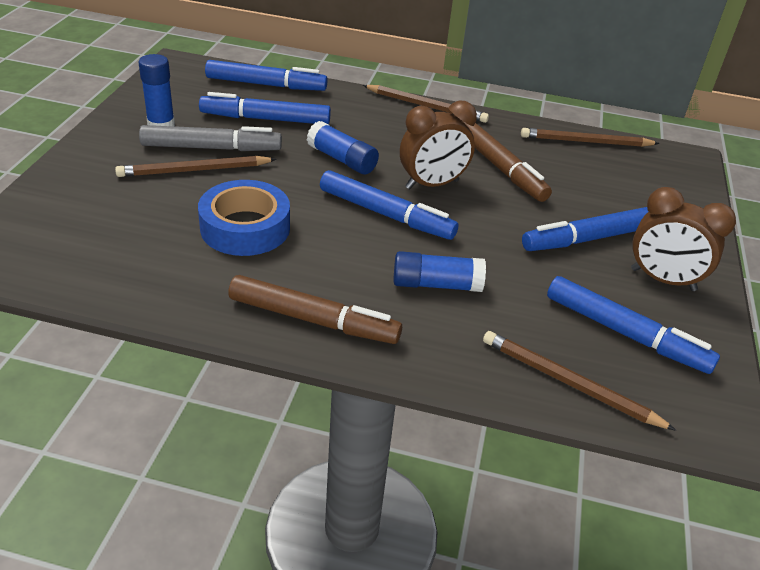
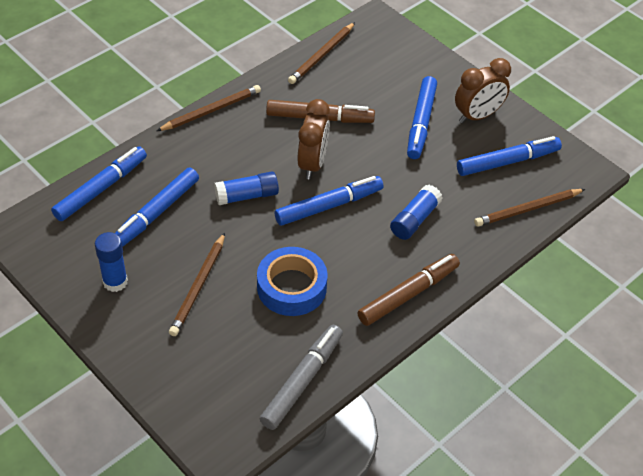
camera: 55 degrees left, 10 degrees up
(211, 148) = (174, 264): grey marker -> grey marker (302, 381)

